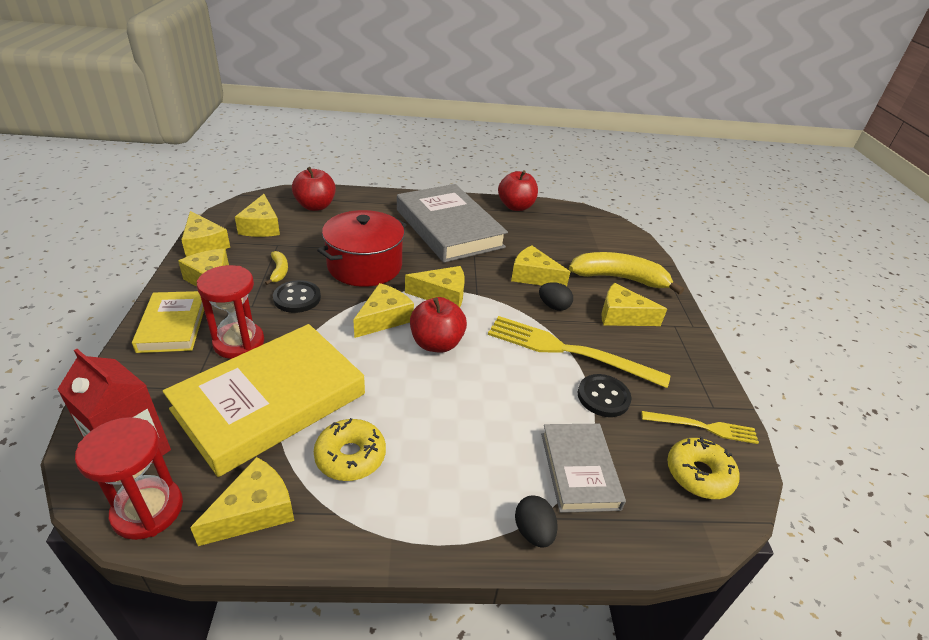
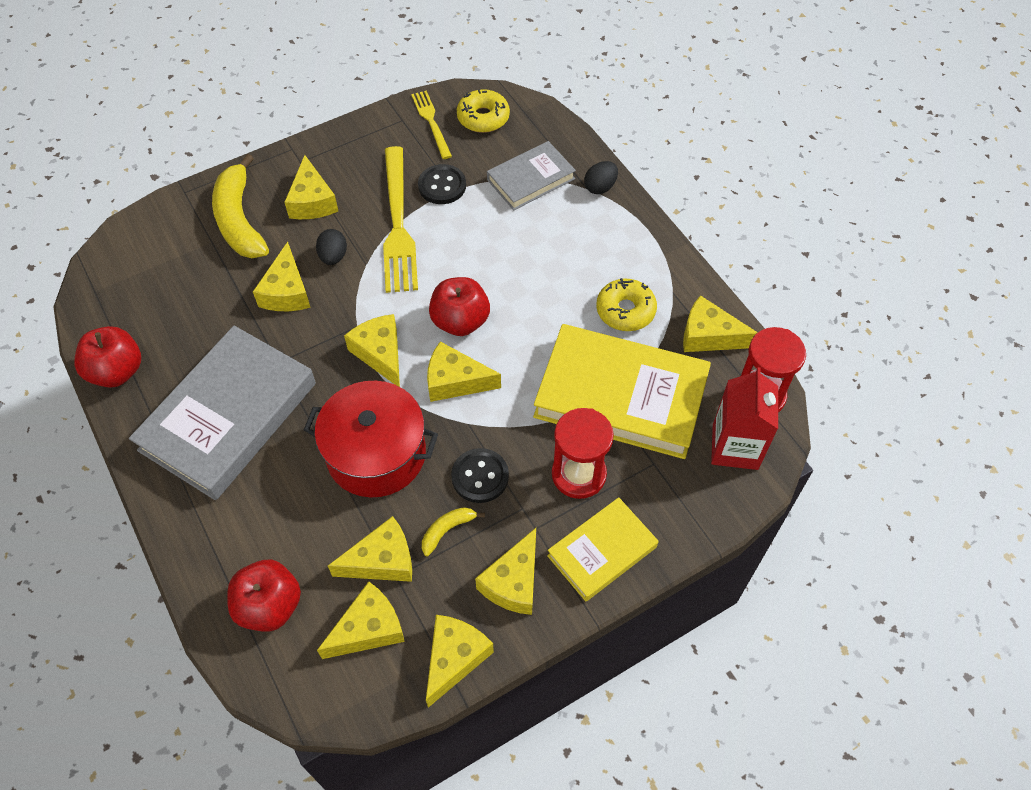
camera: 115 degrees left, 20 degrees up
(292, 243) = (382, 560): none -> yellow cheese

